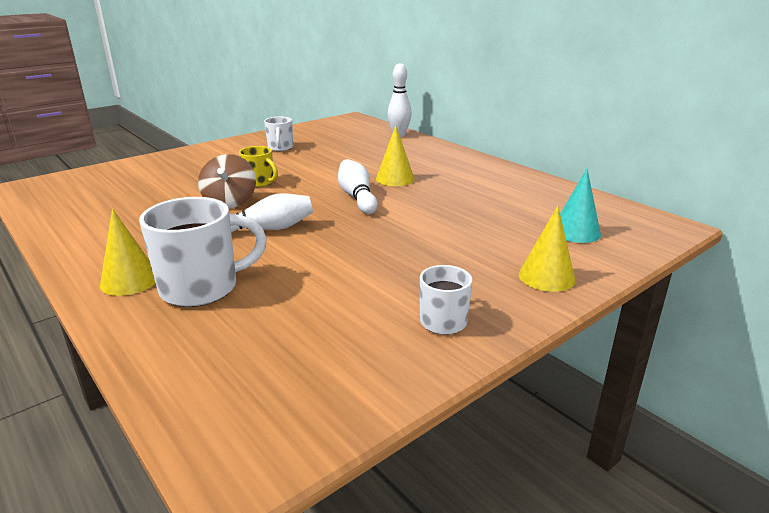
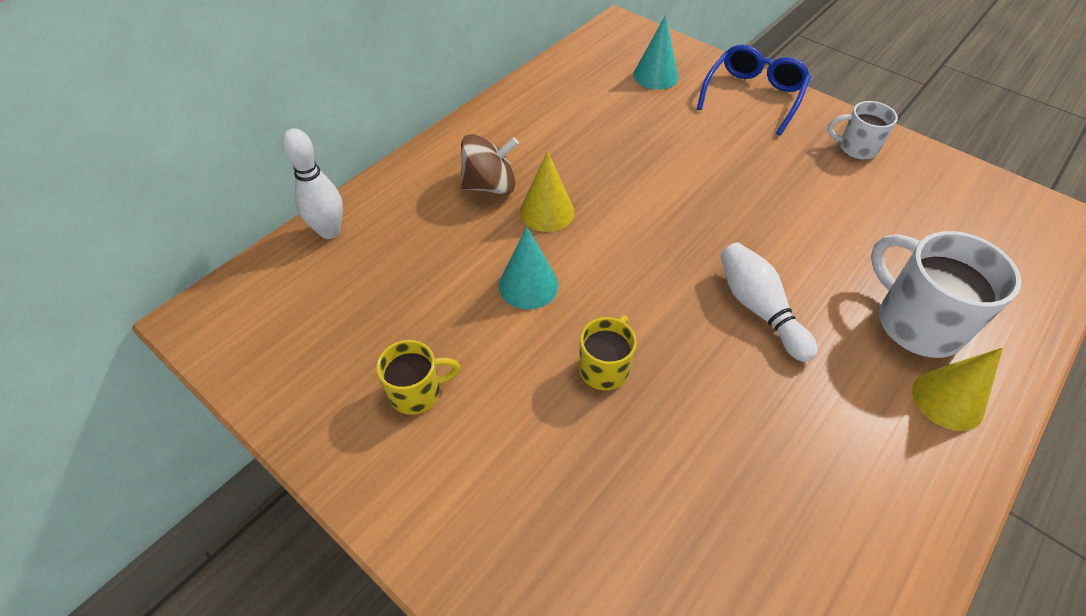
camera: 100 degrees left, 25 degrees up
(230, 202) = (693, 381): brown spinning top -> brown spinning top (490, 185)
(280, 148) = (417, 392): white mug -> yellow mug
(333, 170) = (528, 285): none -> turquoise cone
(357, 197) = (625, 240): white bowling pin -> none
(546, 277) = (753, 96): yellow cone -> blue glasses

